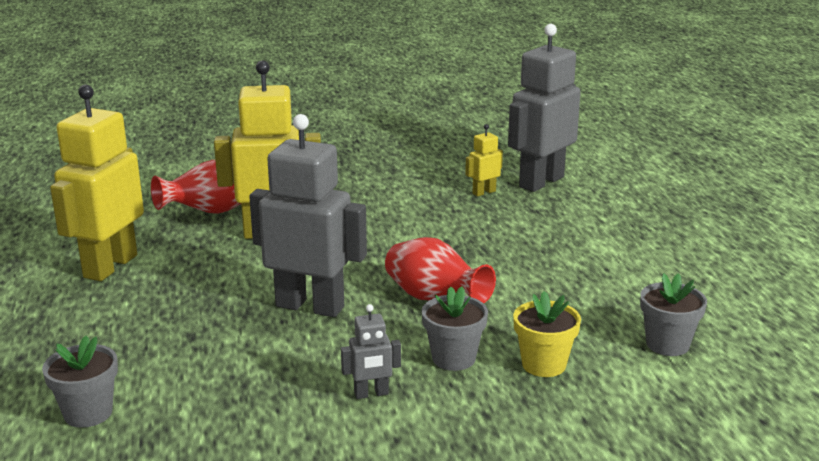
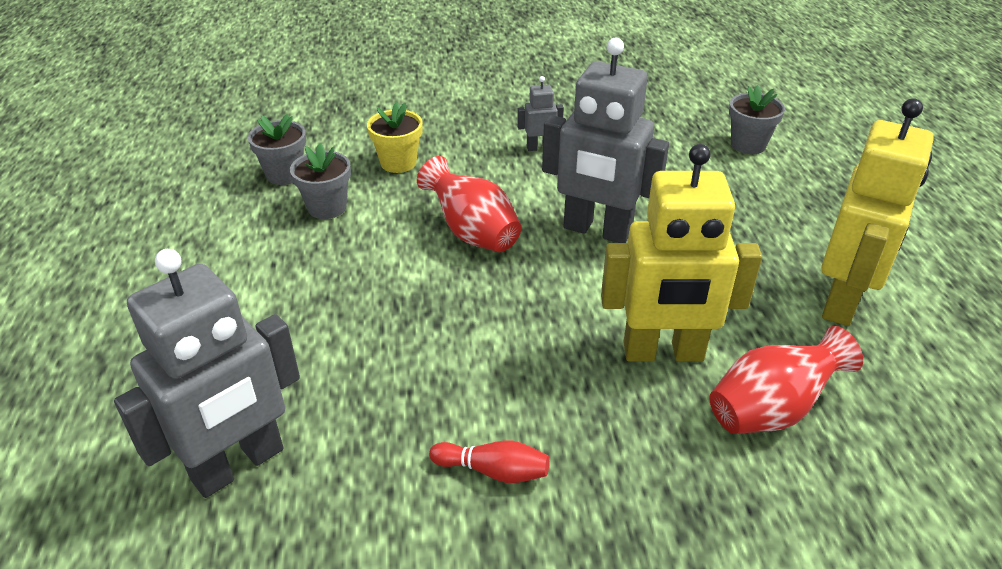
camera: 175 degrees left, 15 degrees up
(391, 186) = (493, 471): none -> red bowling pin
(453, 358) = (470, 171): grey flower pot -> grey flower pot (327, 207)
(484, 192) = (346, 438): yellow robot -> none

